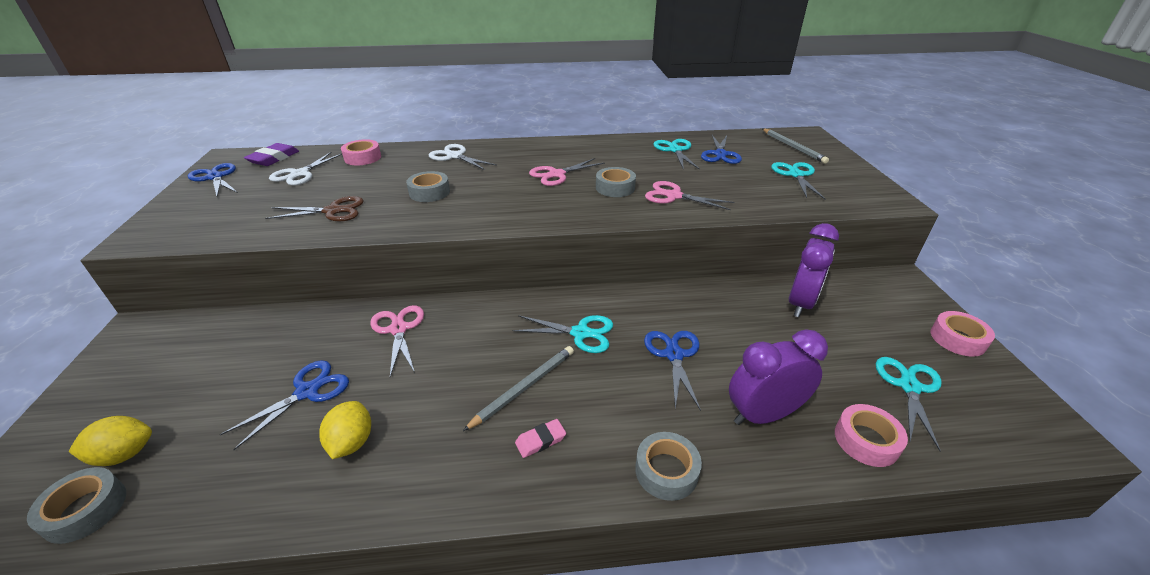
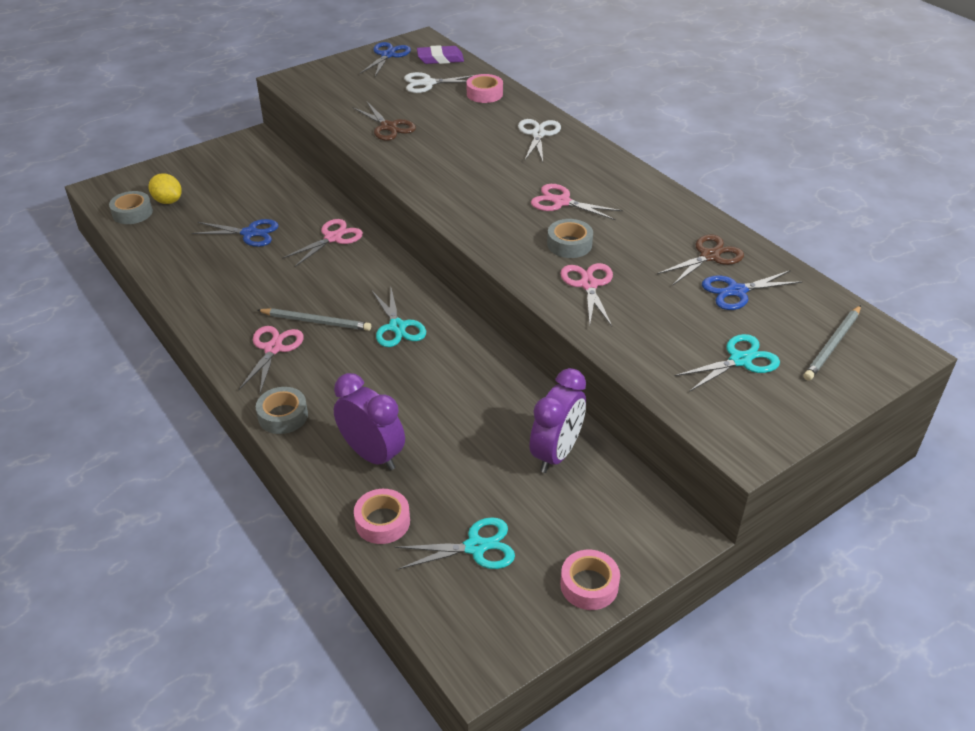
camera: 60 degrees right, 5 degrees up
(351, 442) = (223, 272): yellow lemon -> none
(429, 192) = (458, 153): grey tape -> none
(540, 440) = (273, 348): pink eraser -> pink scissors
(673, 354) = (409, 386): blue scissors -> none
(675, 150) = (709, 256): turquoise scissors -> brown scissors
(800, 303) = (556, 453): purple clock -> purple clock turned 60 degrees counterclockwise

